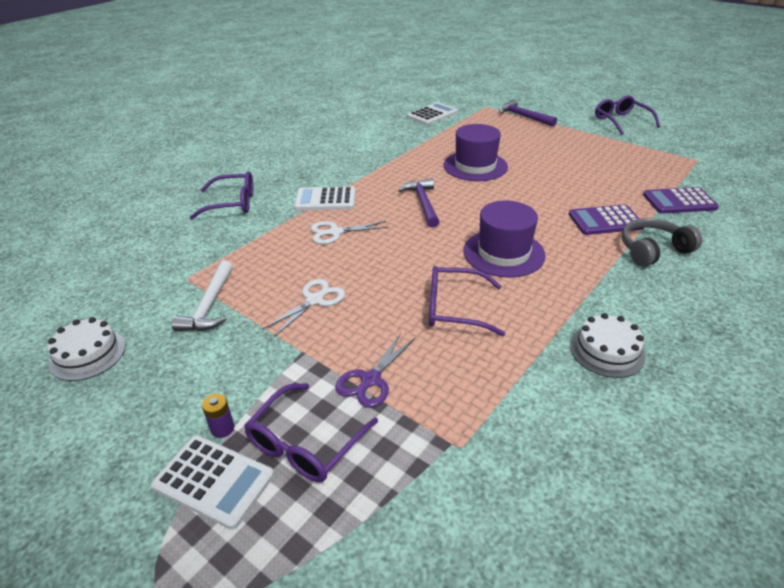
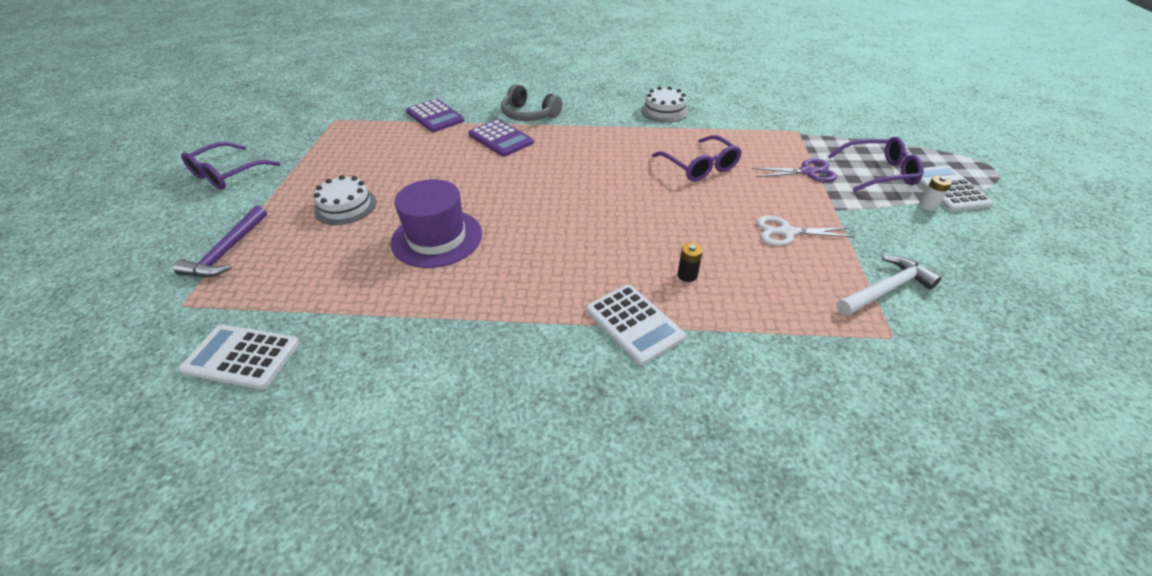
camera: 125 degrees left, 5 degrees up
(88, 354) = (1035, 322): white cake -> white cake (345, 206)
(222, 428) = (928, 205): purple battery -> white battery
(232, 203) = (745, 422): purple glasses -> none
(335, 232) = (687, 275): white scissors -> black battery
(423, 203) = (564, 241): purple hammer -> none
(503, 253) = (603, 168): purple hat -> none

